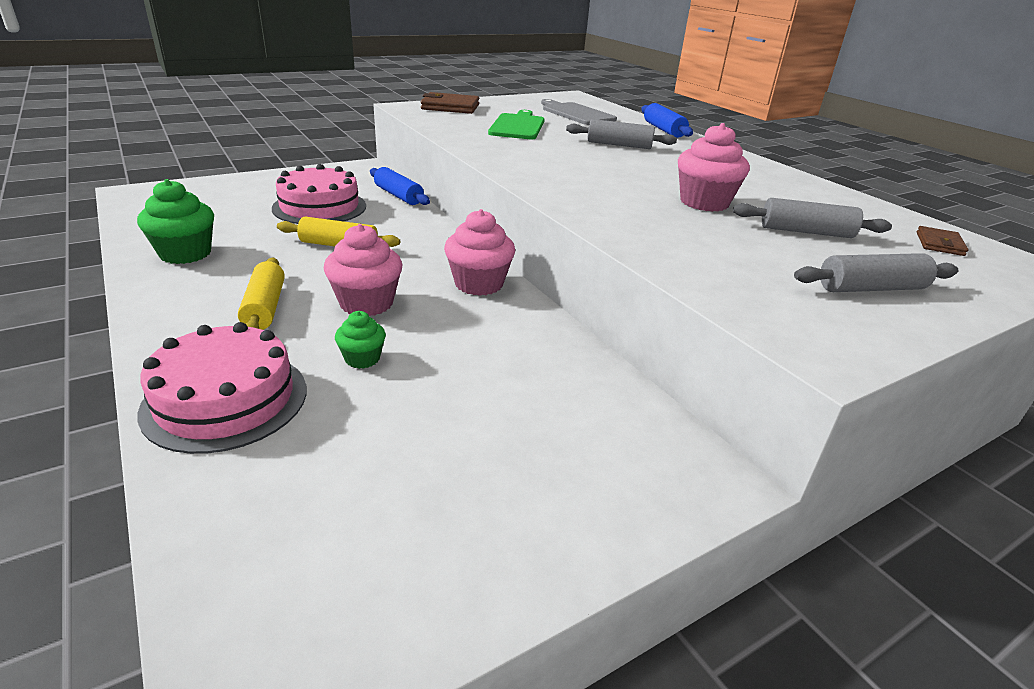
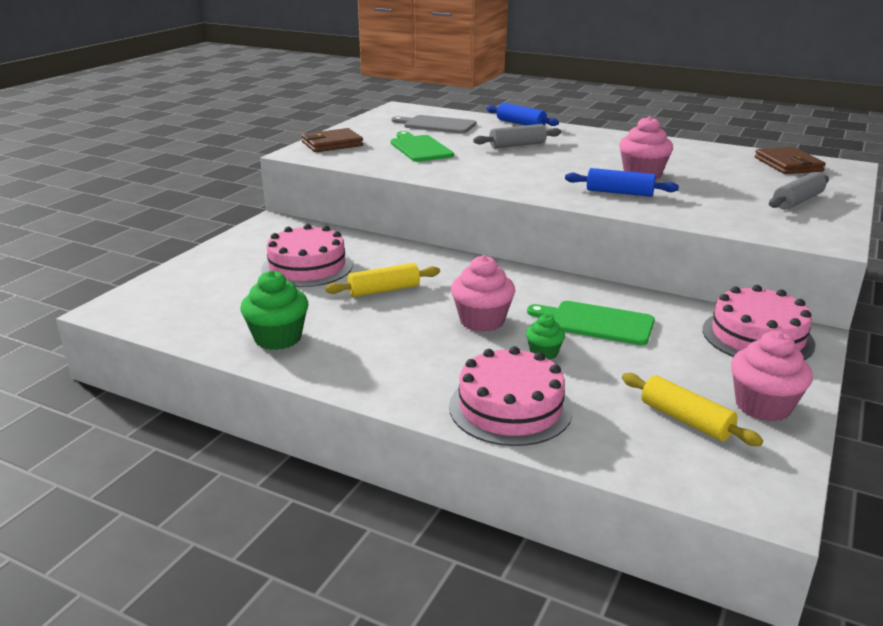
camera: 30 degrees left, 5 degrees down
(265, 307) = (421, 350): yellow rolling pin -> yellow rolling pin (685, 420)
(398, 195) = (351, 237): blue rolling pin -> blue rolling pin (619, 193)
(472, 350) = (596, 323): none -> green cutting board
(479, 284) = (528, 282): pink cupcake -> pink cupcake (763, 406)
(640, 450) = (757, 336): none -> pink cake
(806, 232) = (721, 177): grey rolling pin -> none
(939, 244) = (788, 164): brown wallet -> brown wallet, size x1.77

